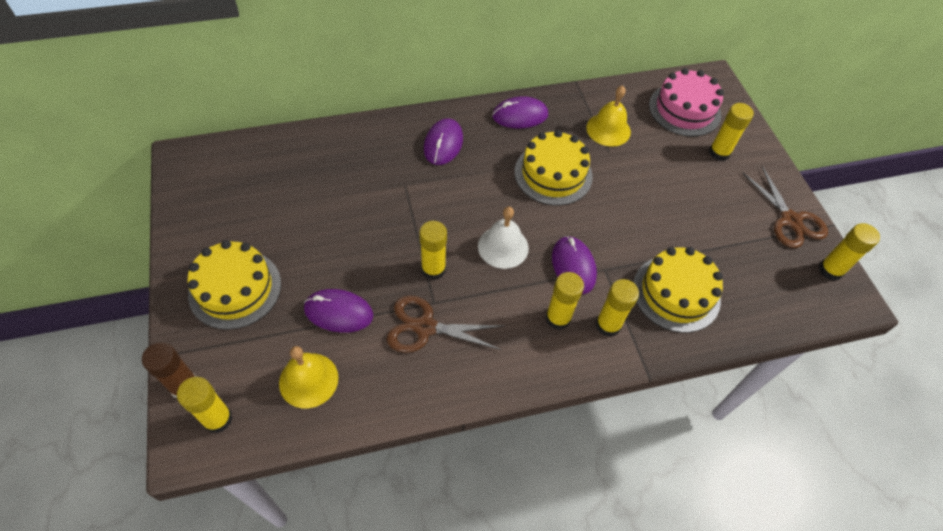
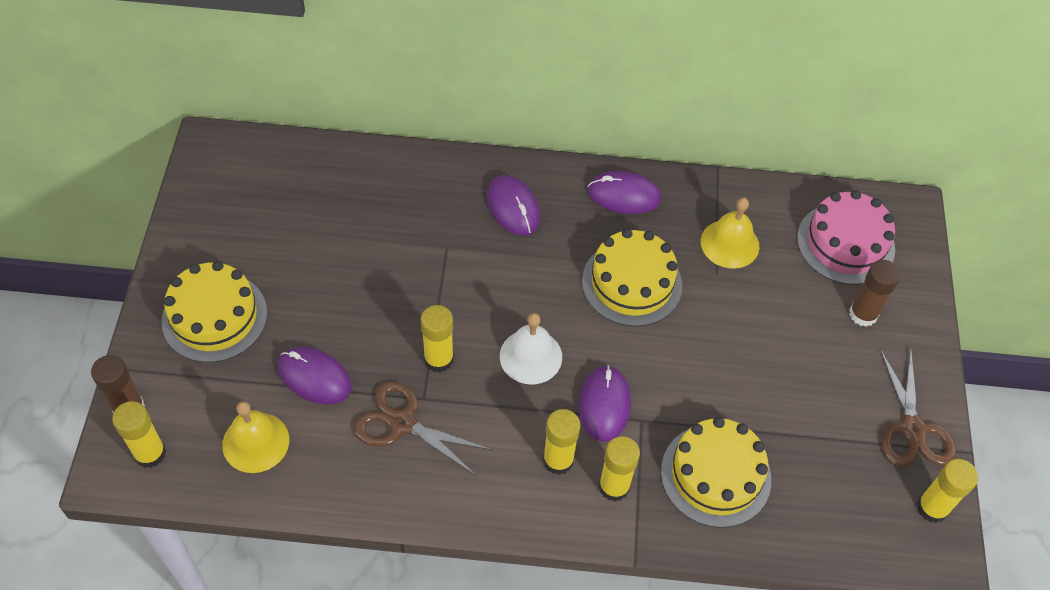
camera: 20 degrees right, 0 degrees up
(443, 144) = (513, 207): purple mouse -> purple mouse turned 60 degrees counterclockwise
(719, 153) = (863, 314): yellow glue stick -> brown glue stick

